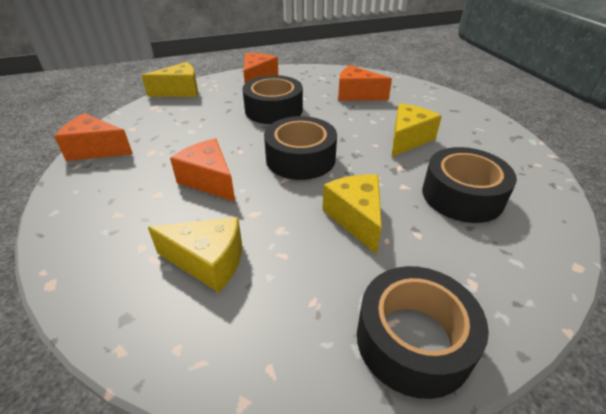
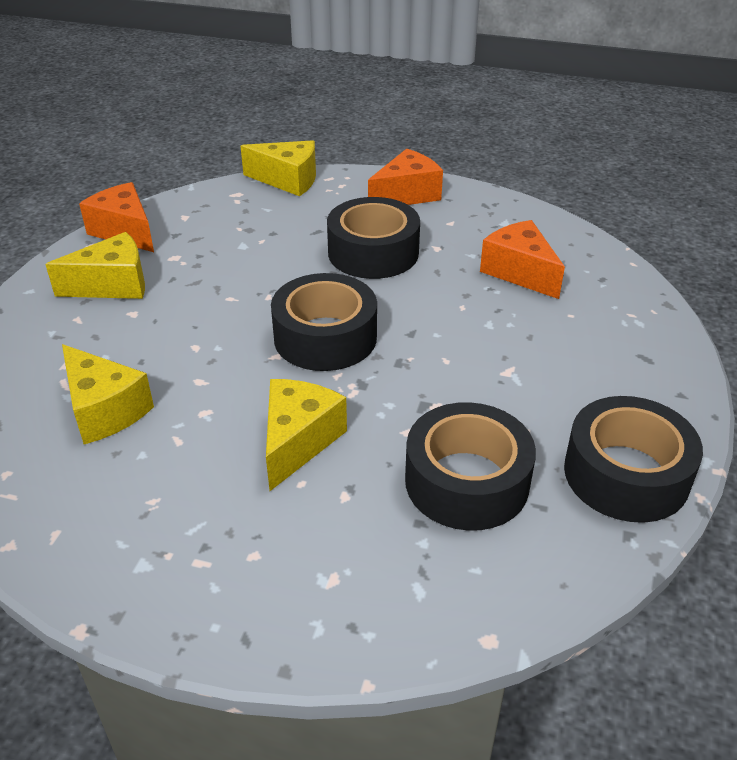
camera: 35 degrees right, 0 degrees up
(209, 180) = (196, 320): orange cheese -> none
(408, 139) = (502, 372): yellow cheese -> yellow cheese (113, 285)
(413, 340) = (199, 589): black tape -> black tape (626, 474)

